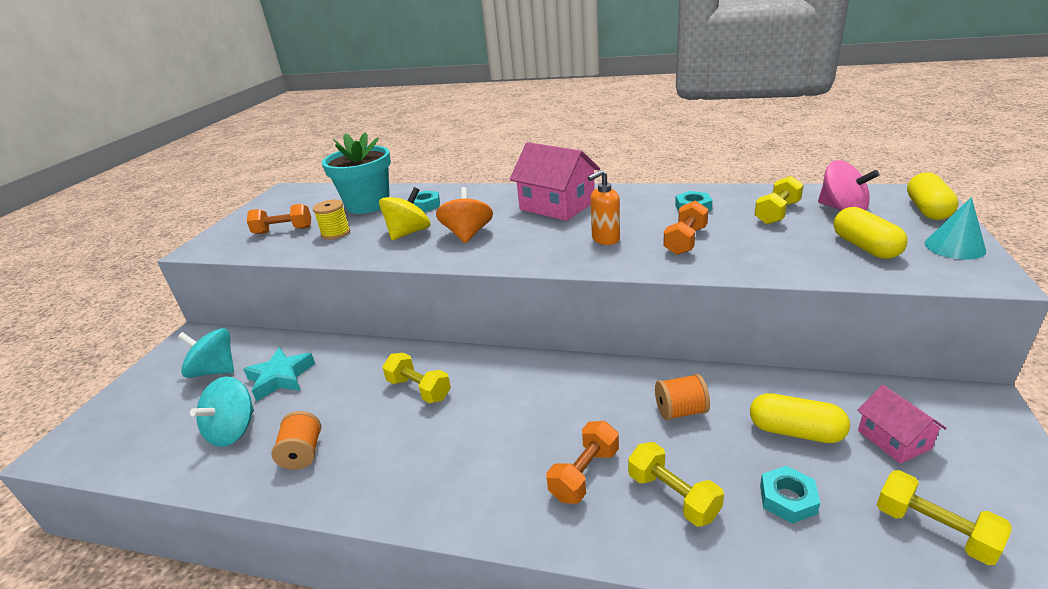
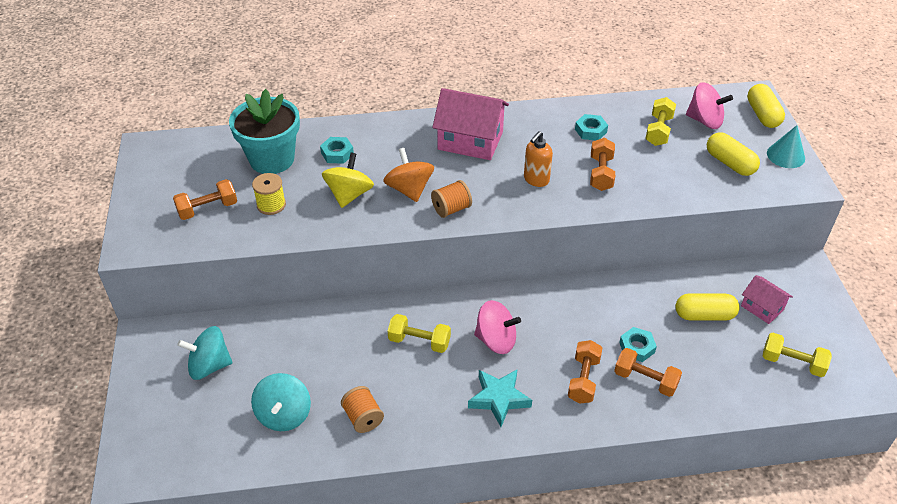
camera: 25 degrees left, 15 degrees up
(281, 378) = (284, 358): turquoise star -> turquoise star (499, 399)
(502, 405) = (496, 340): none -> pink spinning top
(673, 496) = (645, 380): yellow dumbbell -> orange dumbbell
(680, 411) = (627, 316): orange spool -> orange spool (451, 209)
(787, 499) = (712, 364): turquoise nut -> turquoise nut (637, 347)

